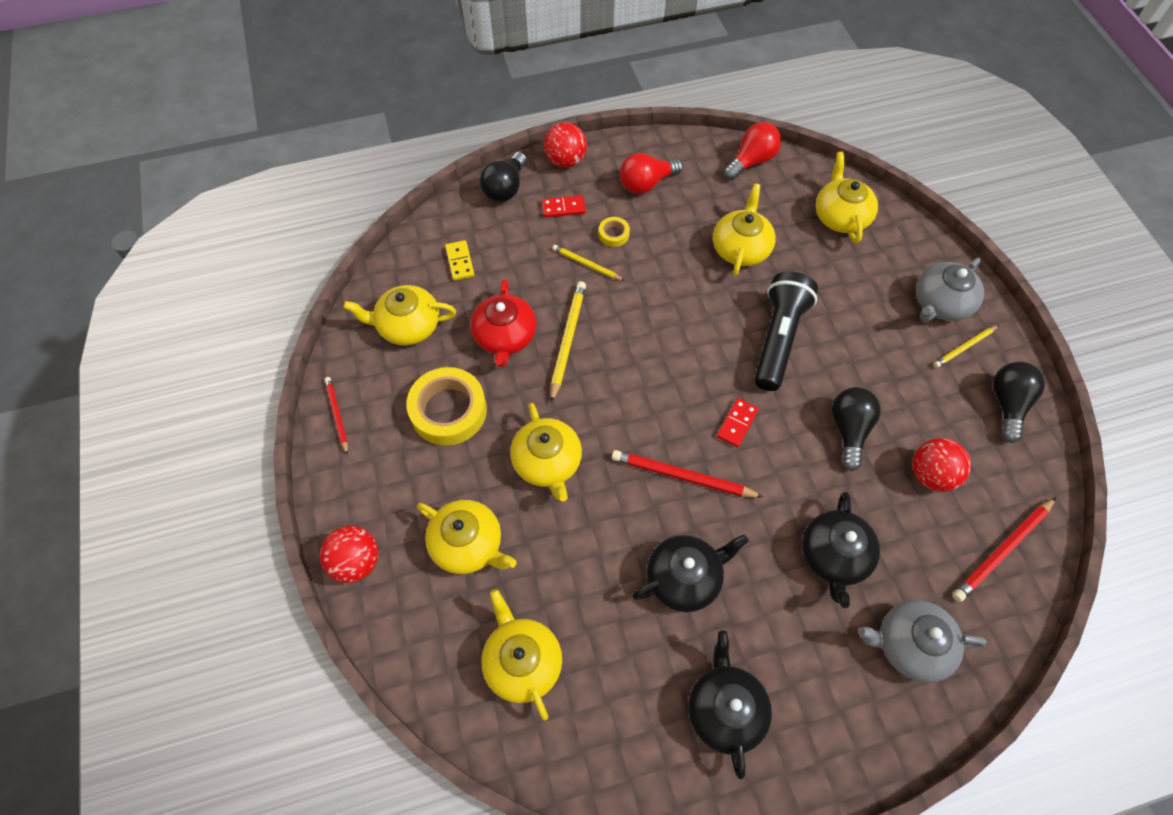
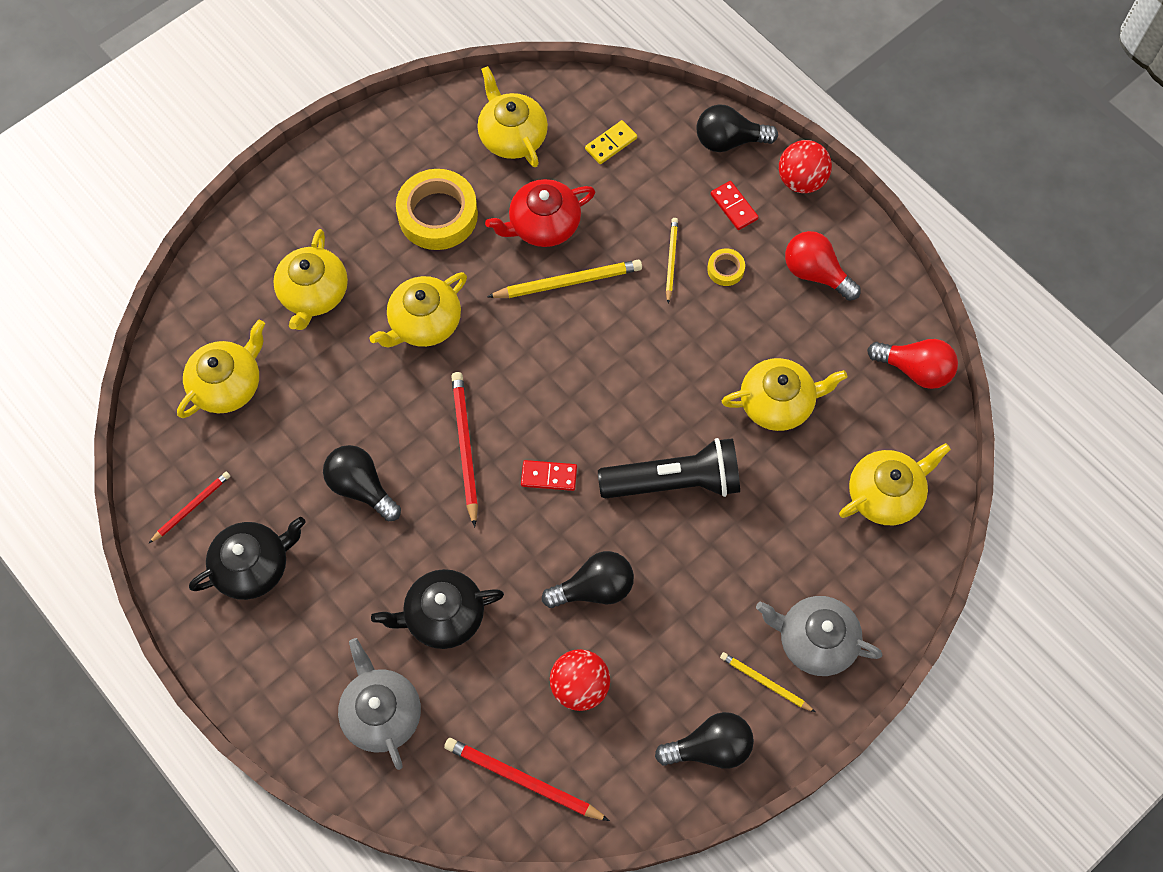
camera: 65 degrees right, 5 degrees up
(337, 415) = (389, 127): red pencil -> red pencil (191, 507)
(356, 562) = (259, 215): red ball -> none
(684, 578) = (361, 487): black teapot -> black light bulb

